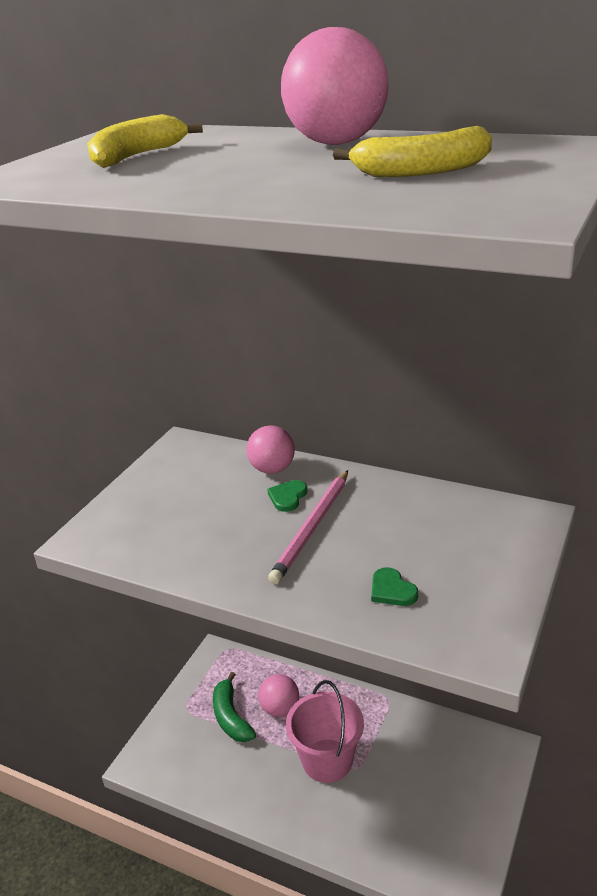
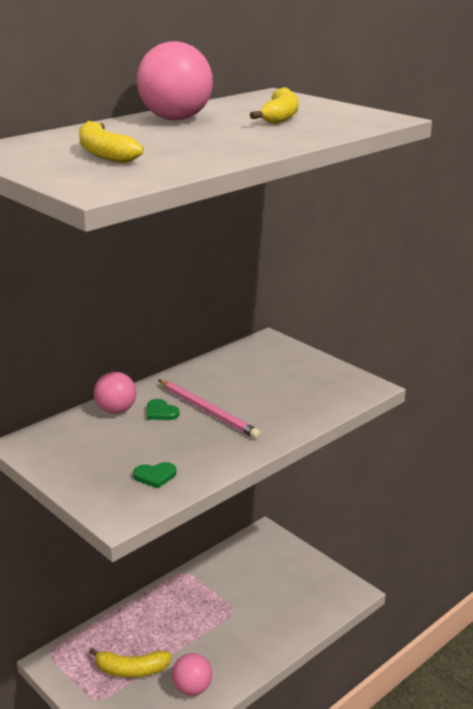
camera: 70 degrees left, 5 degrees down
(231, 717) = (131, 670): green banana -> yellow banana
(280, 709) = (146, 636): pink ball -> pink ball (192, 688)
(327, 760) = (216, 623): pink bucket -> none
(392, 590) = (298, 400): green heart -> green heart (155, 476)

